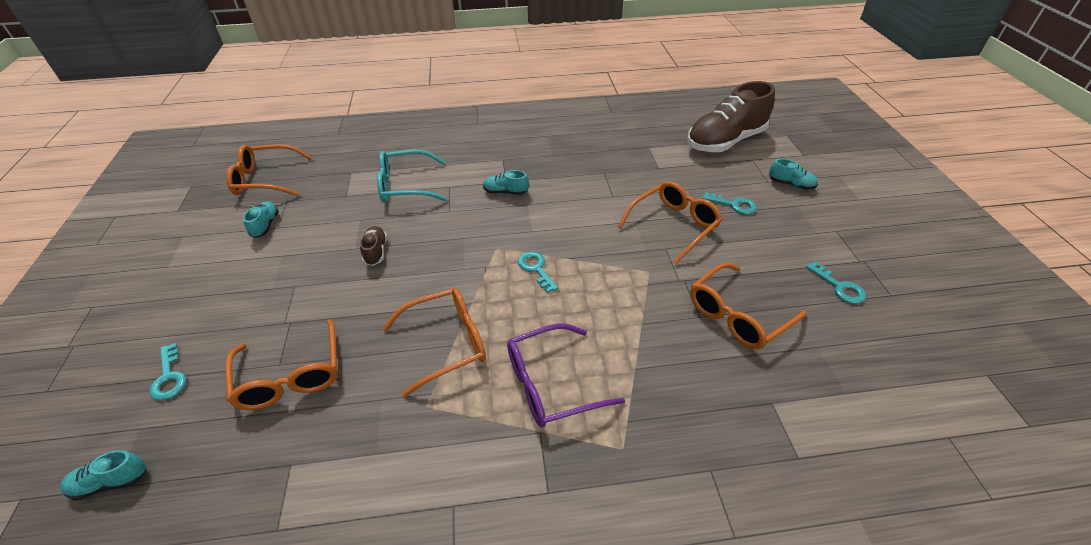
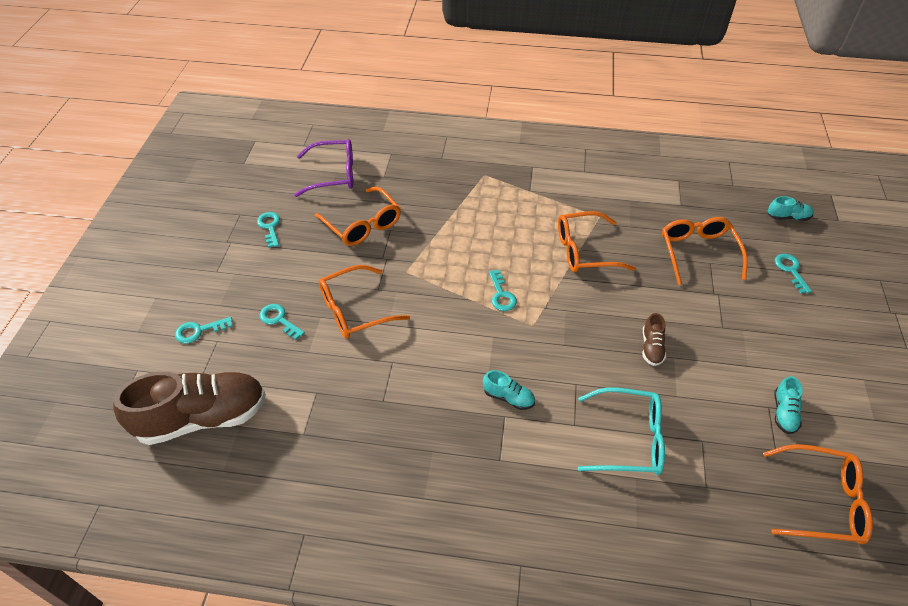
camera: 165 degrees left, 5 degrees up
(551, 384) = (515, 212): purple glasses -> purple glasses (333, 174)
(737, 315) = (363, 224): orange glasses -> orange glasses turned 75 degrees clockwise
(791, 184) = (199, 331): turquoise shoe -> turquoise key

